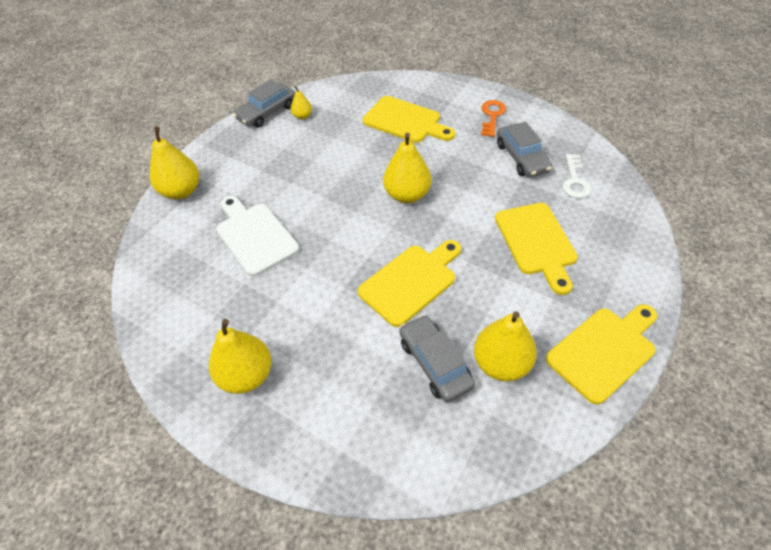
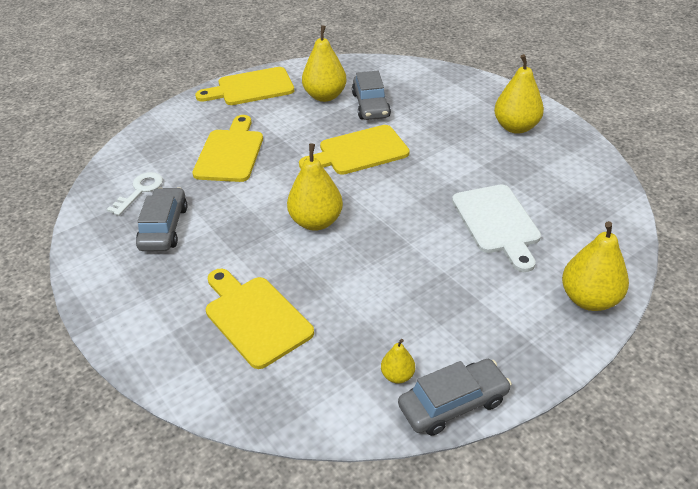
camera: 160 degrees left, 10 degrees down
(492, 116) = (141, 290): orange key -> none

